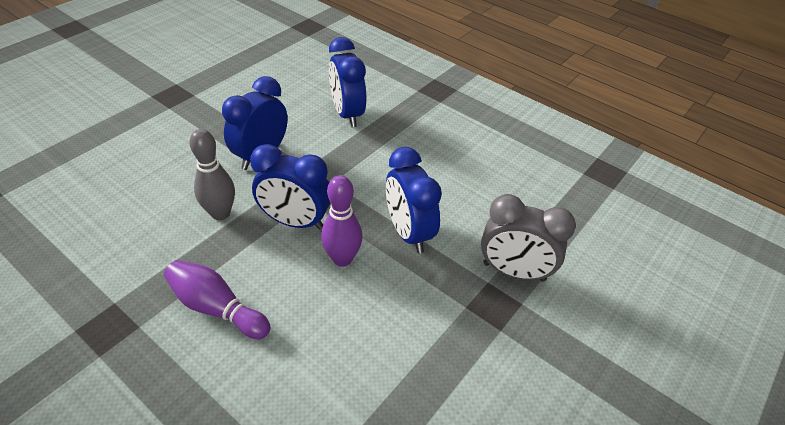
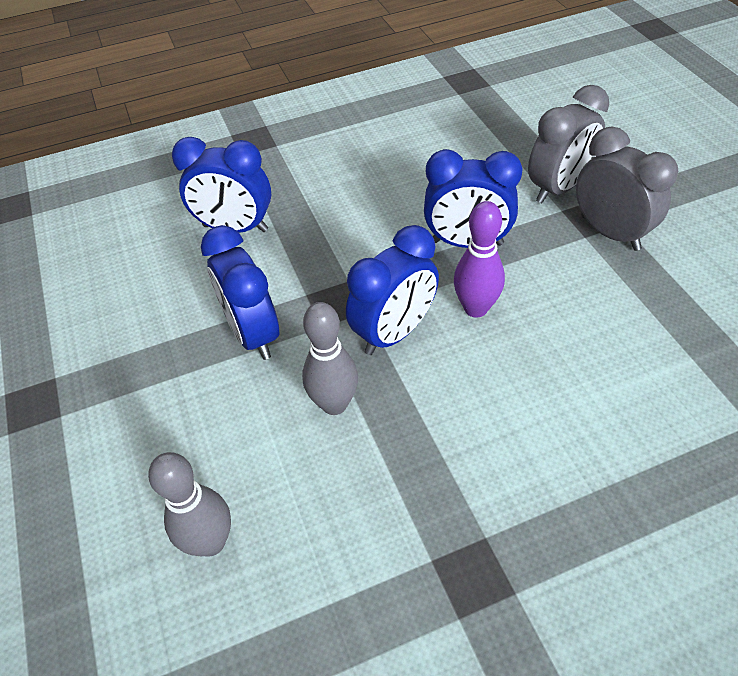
camera: 55 degrees left, 5 degrees up
(103, 197) = (211, 542): none -> grey bowling pin
(217, 308) = (493, 445): purple bowling pin -> none
(482, 323) = (610, 233): none -> grey clock

